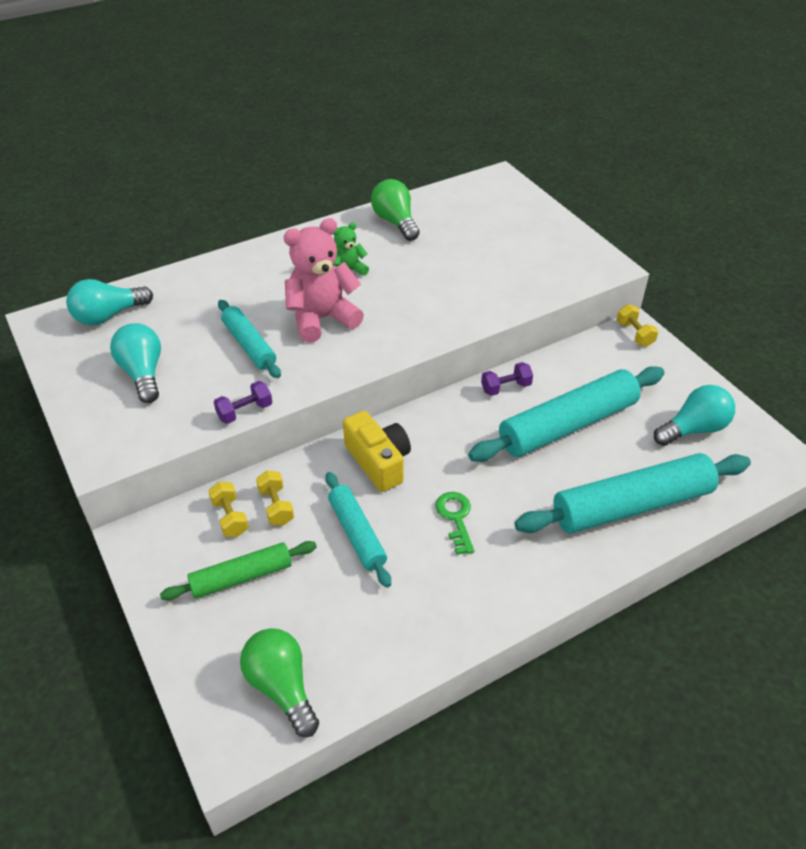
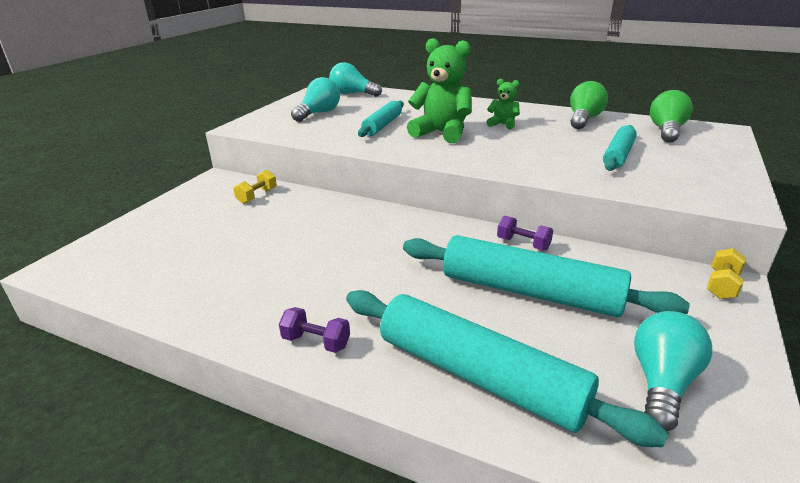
camera: 55 degrees right, 15 degrees down
(241, 577) = (209, 218): green rolling pin -> none
(245, 411) = (321, 143): purple dumbbell -> purple dumbbell (316, 342)
(276, 506) = (281, 205): yellow dumbbell -> none
(282, 687) = (118, 267): green light bulb -> green light bulb (666, 131)
(322, 319) = (441, 133): pink teddy bear -> green teddy bear
(356, 534) = (284, 241): turquoise rolling pin -> turquoise rolling pin (618, 155)
(378, 461) = (365, 223): yellow camera -> none
(456, 518) = (344, 276): green key -> none
(693, 429) = (662, 382): turquoise light bulb -> turquoise light bulb turned 90 degrees counterclockwise

